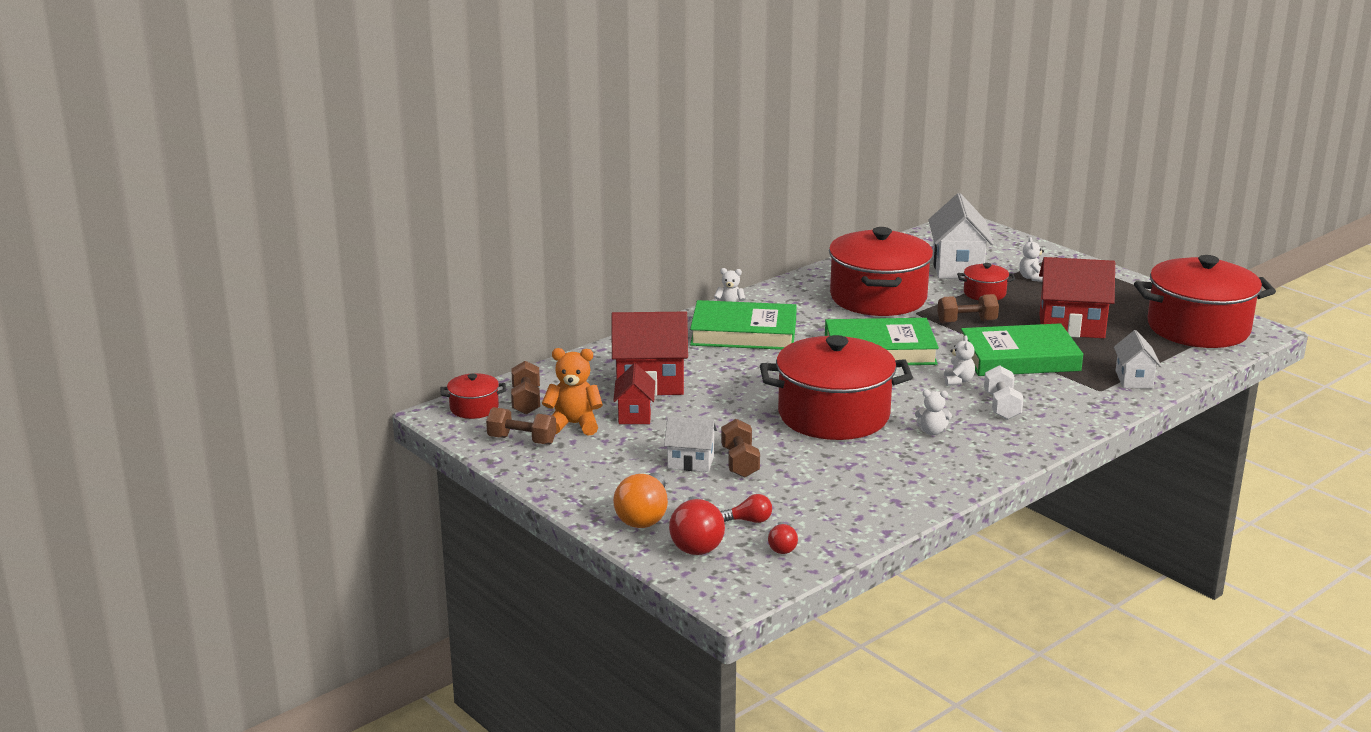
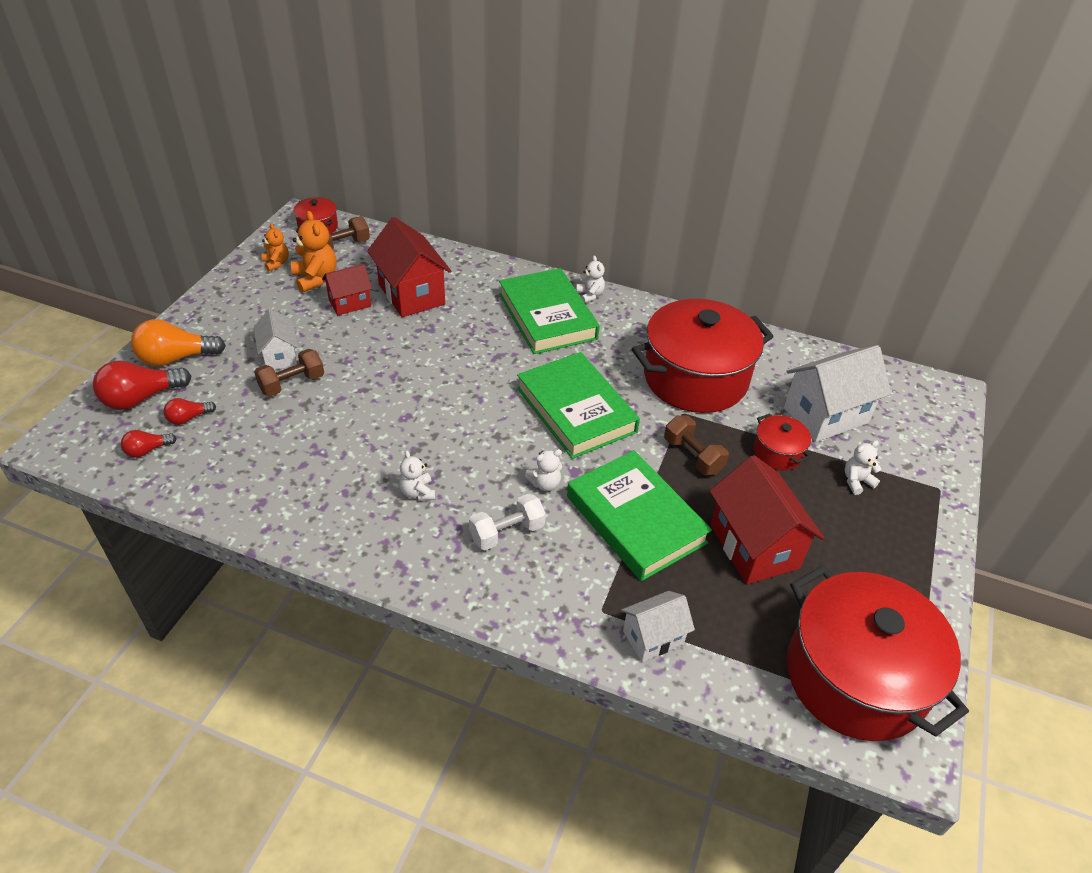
camera: 60 degrees right, 20 degrees up
(522, 440) = (276, 263): brown dumbbell -> orange teddy bear
(749, 520) = (188, 418): red light bulb -> red light bulb turned 90 degrees clockwise
(833, 415) = (414, 416): red pot -> none

